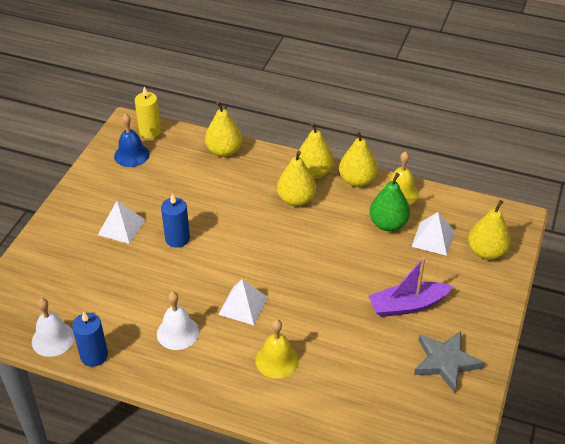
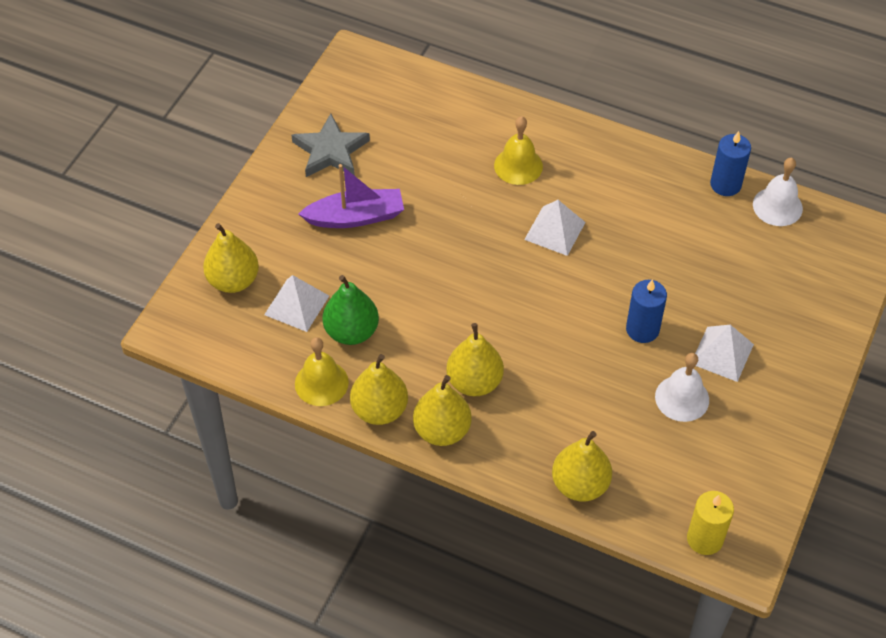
camera: 175 degrees left, 10 degrees up
(131, 155) = (727, 488): blue bell -> none
(178, 332) = (632, 203): white bell -> white bell (682, 398)

